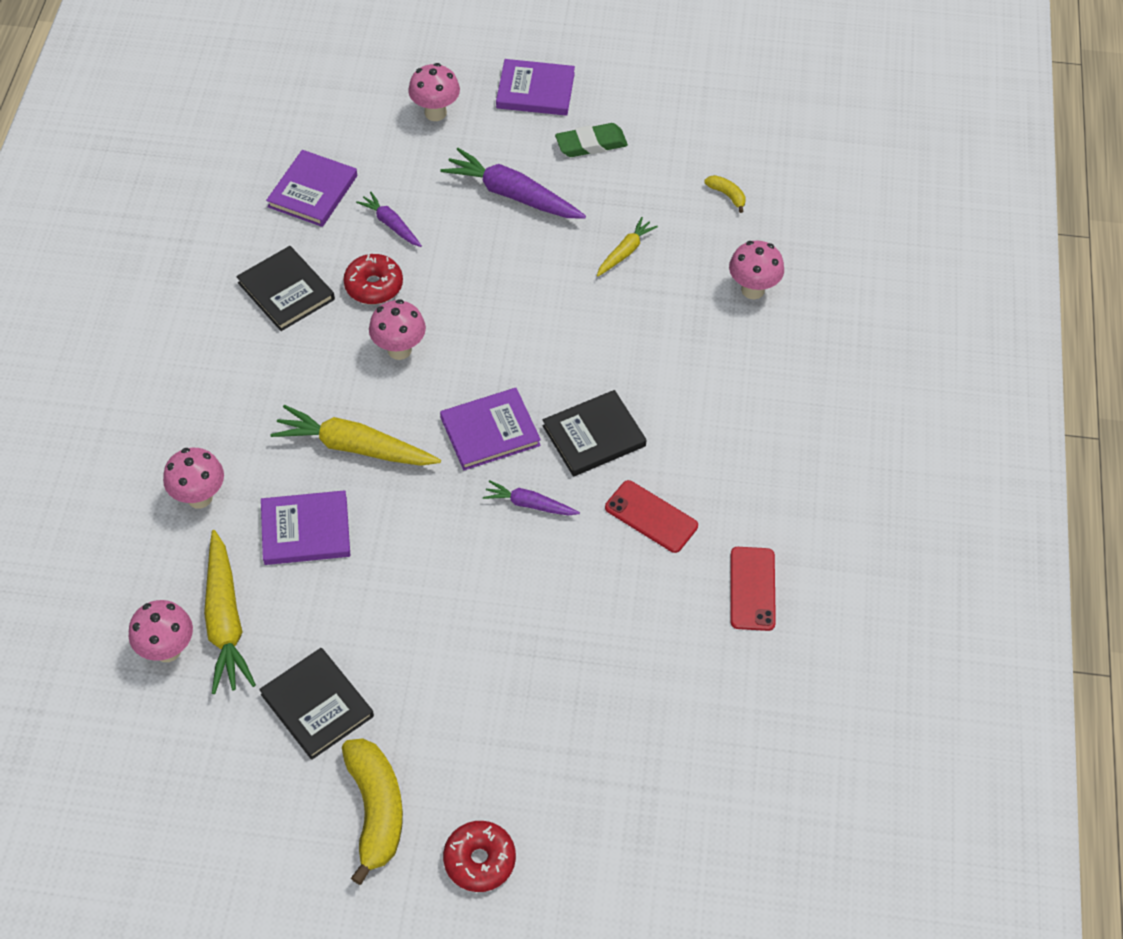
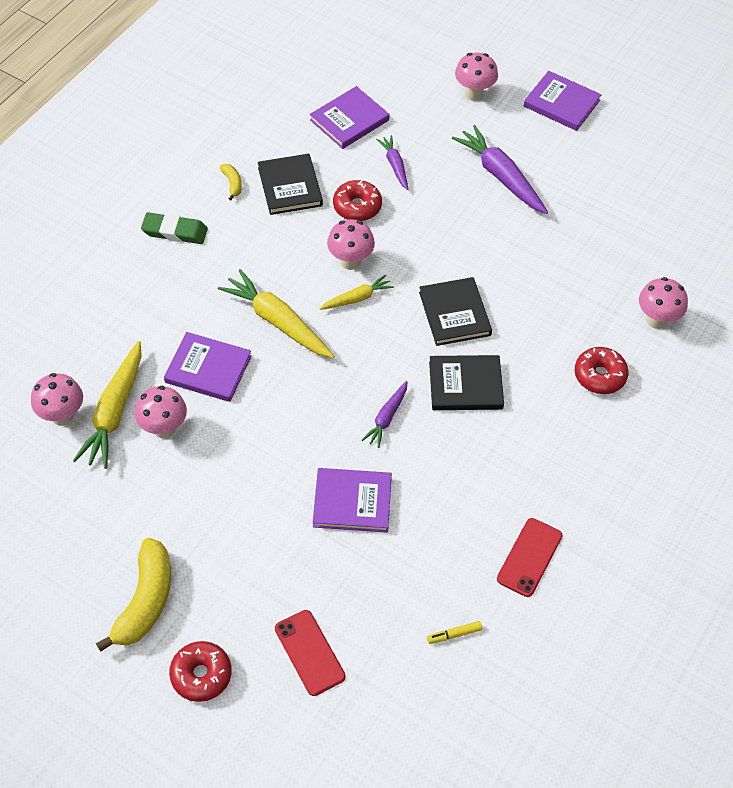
camera: 25 degrees right, 0 degrees up
(199, 497) = (145, 314): pink mushroom -> pink mushroom (164, 429)
(317, 705) = (145, 503): black book -> black book (454, 314)
(490, 431) = (386, 350): purple book -> purple book (352, 502)
(529, 504) = (386, 418): purple carrot -> purple carrot turned 105 degrees counterclockwise
(591, 144) = (584, 159): green eraser -> green eraser (175, 232)
(625, 252) = (567, 252): yellow carrot -> yellow carrot (357, 298)
(651, 516) = (477, 466): red phone -> red phone (310, 652)
(718, 700) = (454, 634): none -> yellow marker
(725, 371) = (599, 375): none -> red donut
(727, 195) = (675, 238): yellow banana -> yellow banana (232, 184)

